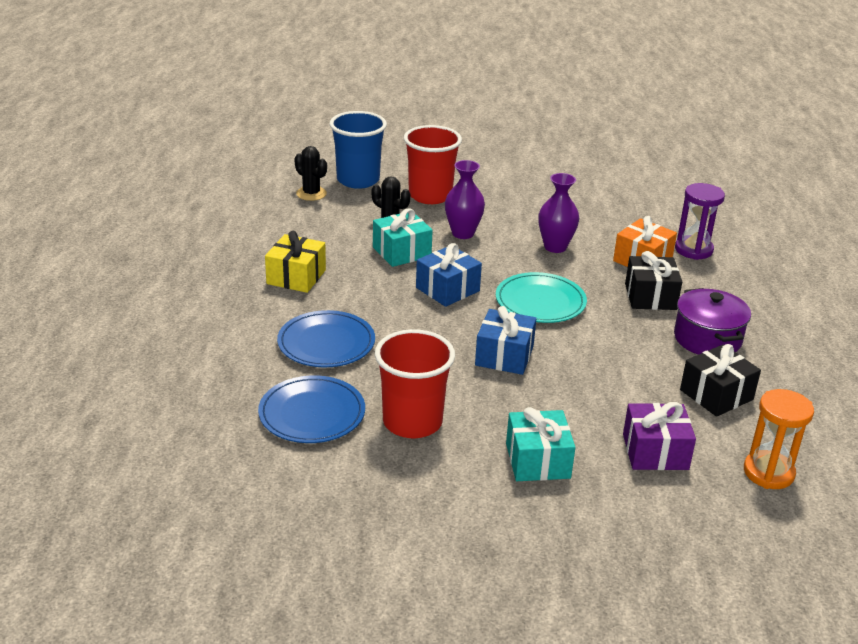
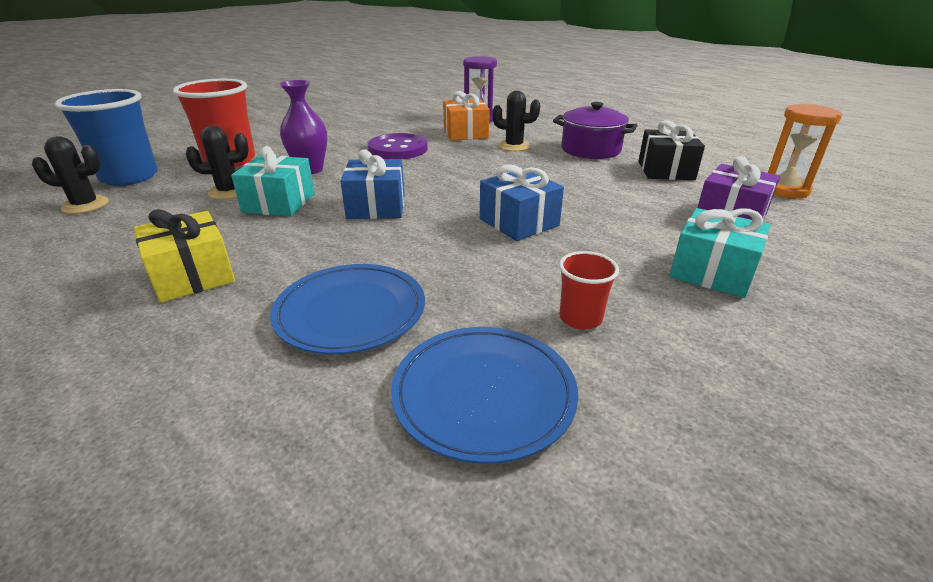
camera: 50 degrees left, 0 degrees up
(412, 422) = (580, 318): red cup -> red cup, size x0.50
(540, 302) = (461, 179): turquoise plate -> none
(555, 247) = (398, 149): purple vase -> purple button
(650, 296) = (514, 146): black gift -> black cactus

